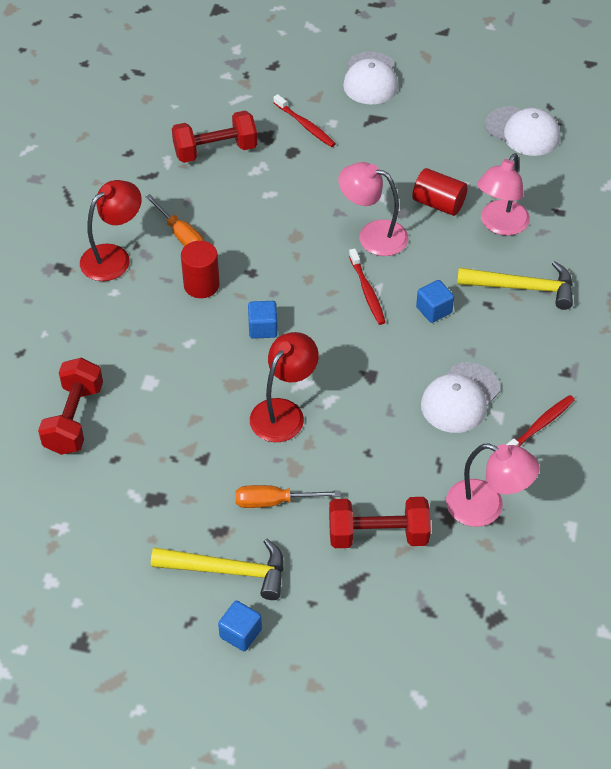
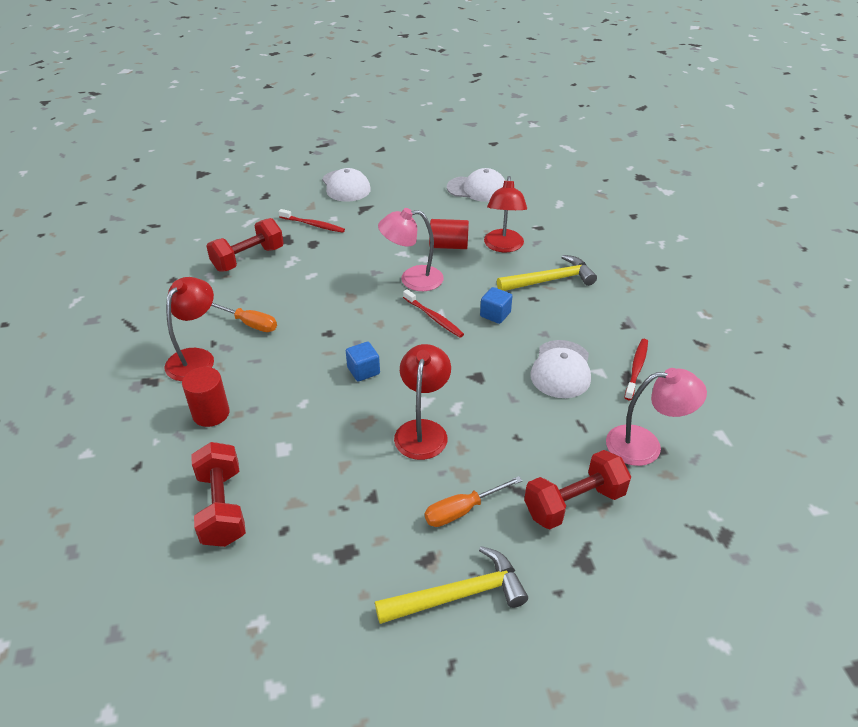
camera: 25 degrees left, 10 degrees down
(201, 285) = (289, 355): red cylinder -> red cylinder (211, 413)
(240, 633) = (510, 655): blue cube -> none
(500, 225) = (503, 246): pink lamp -> red lamp

